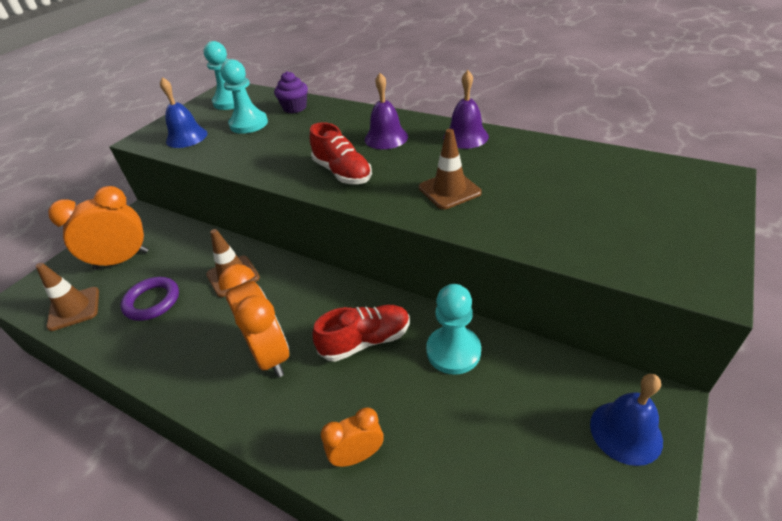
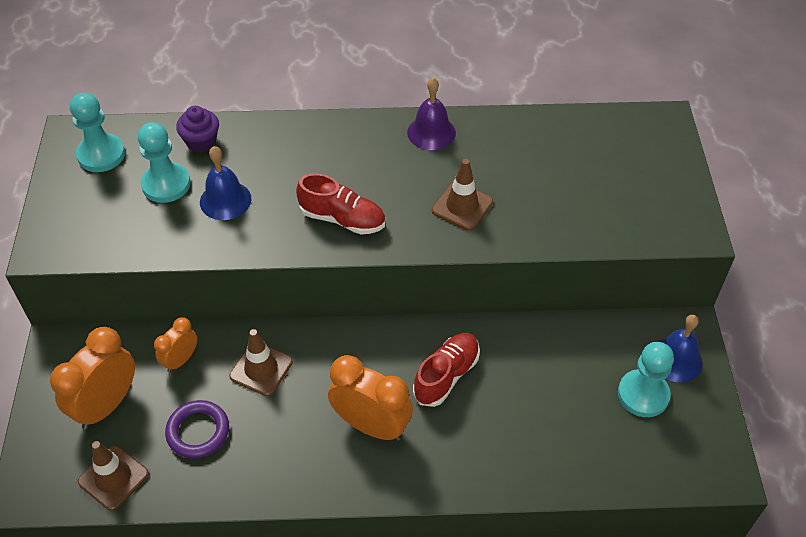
camera: 35 degrees left, 10 degrees up
(186, 137) = (104, 229): blue bell -> blue bell (225, 200)
(357, 455) = (508, 465): orange clock -> orange clock (180, 360)
(386, 138) = (350, 158): purple bell -> none
(453, 351) = (524, 352): turquoise pawn -> turquoise pawn (643, 394)

